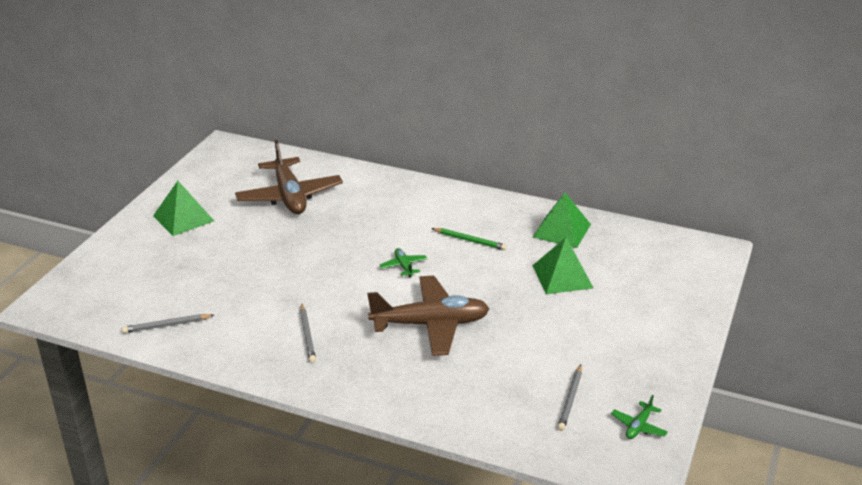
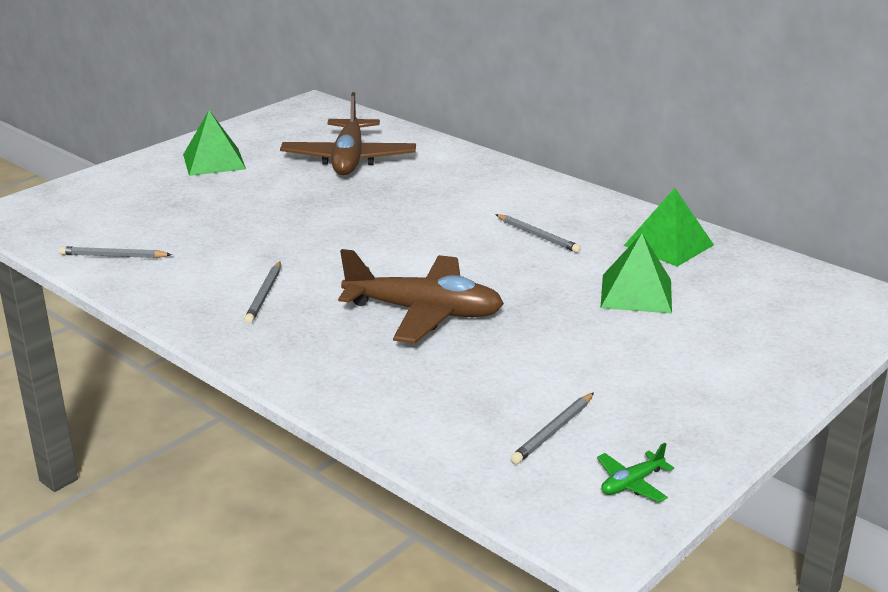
camera: 20 degrees right, 5 degrees down
(404, 266) = (434, 247): green plane -> none
(470, 240) = (538, 236): green pencil -> grey pencil

